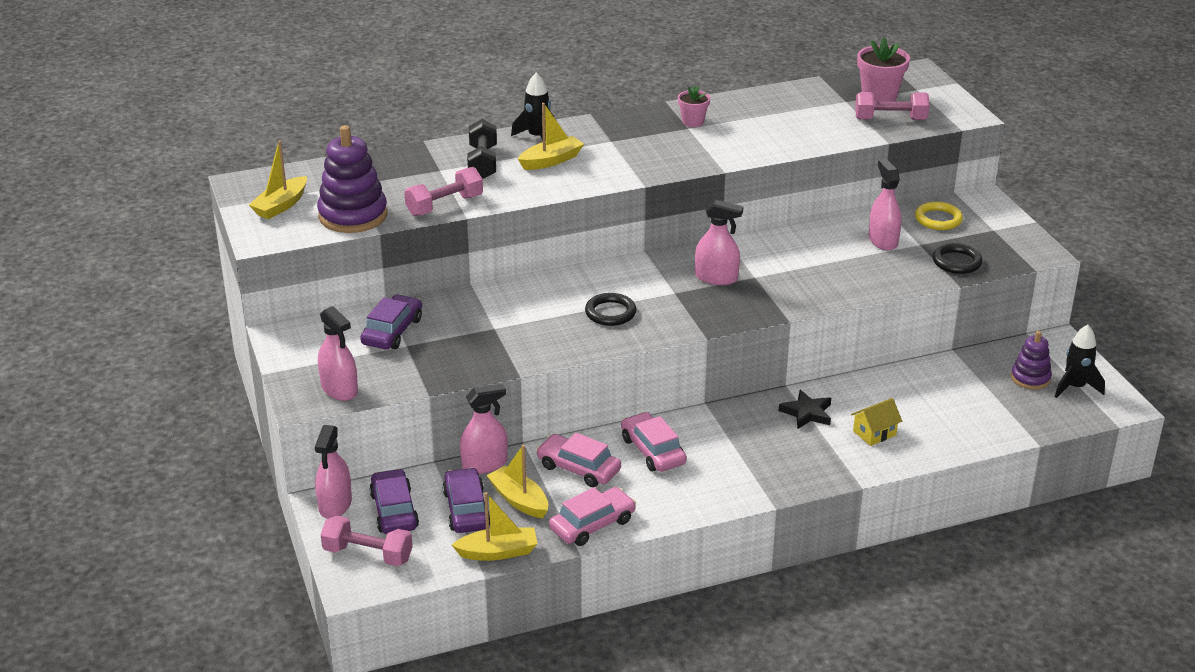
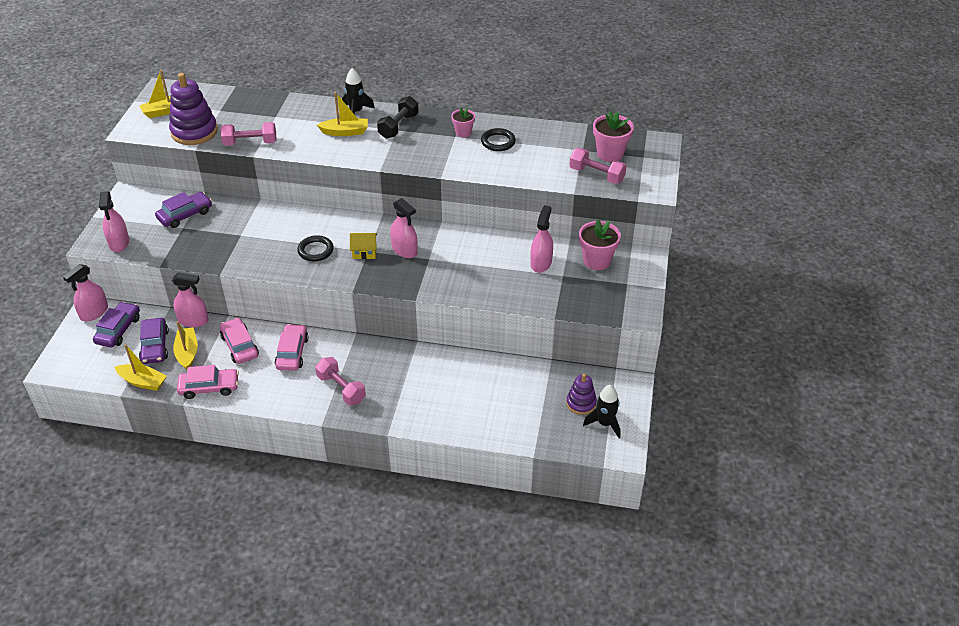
camera: 30 degrees right, 10 degrees up
(368, 554) = (78, 352): pink dumbbell -> pink dumbbell (341, 389)
(466, 509) = (155, 346): purple car -> purple car turned 150 degrees clockwise
(483, 162) = (305, 119): black dumbbell -> black dumbbell (398, 126)
(807, 413) = (409, 366): black star -> none
(874, 433) = (435, 399): yellow house -> yellow house (364, 252)
(938, 219) = (596, 261): yellow ring -> pink flower pot
(957, 262) = (573, 299): black ring -> black ring (498, 142)

